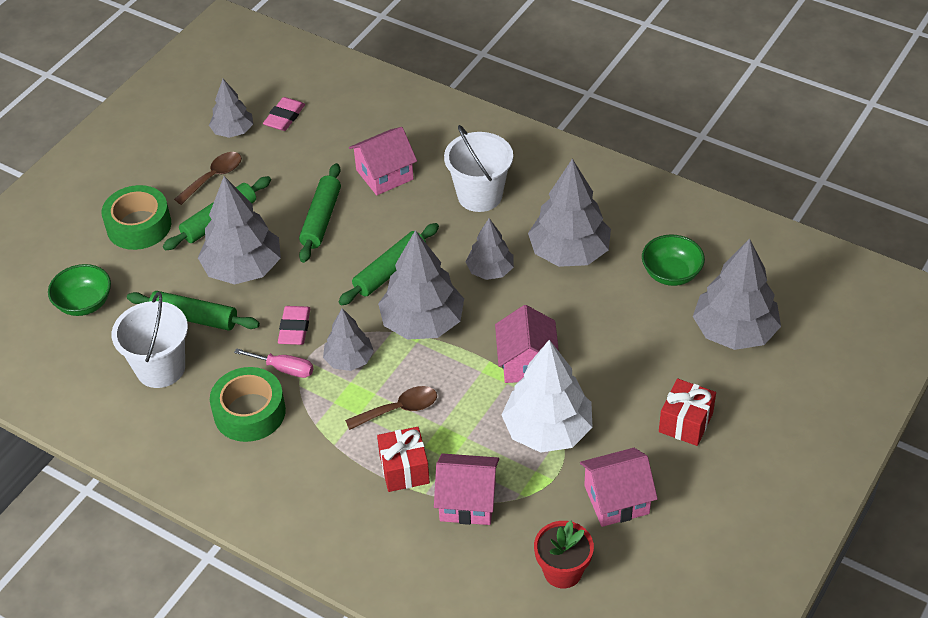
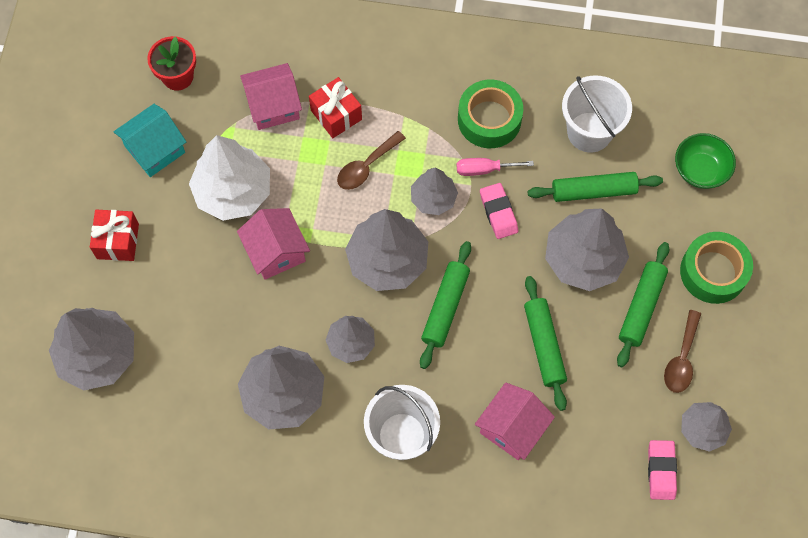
camera: 155 degrees right, 20 degrees up
(616, 499) = (155, 149): pink house -> turquoise house
(671, 273) = (175, 404): green bowl -> none

